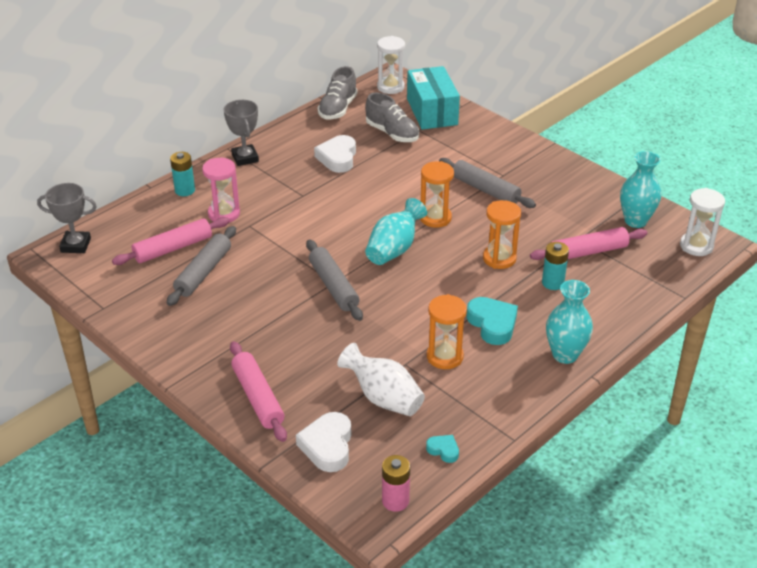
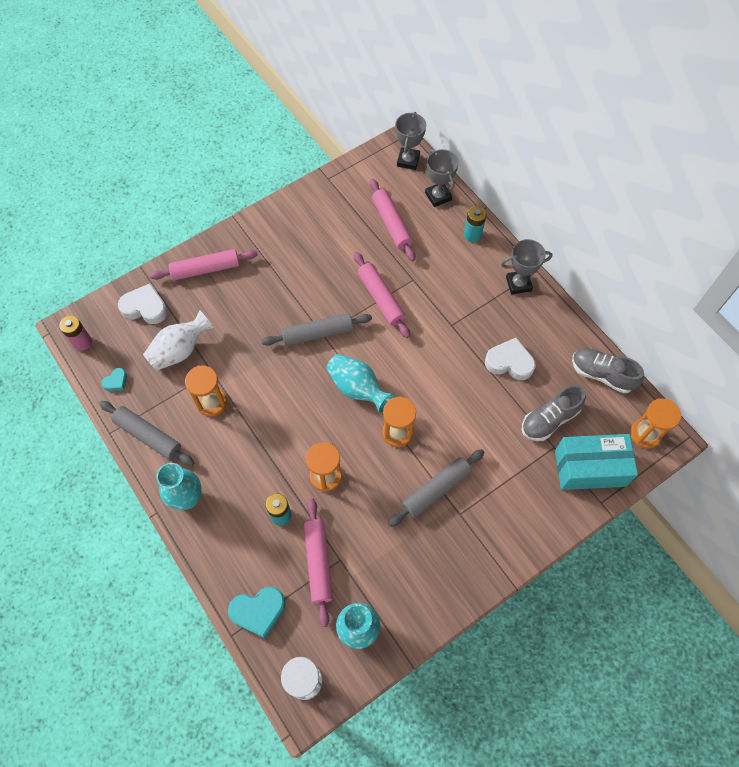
camera: 100 degrees right, 25 degrees up
(131, 218) = (438, 196): none -> grey trophy
(204, 272) = (356, 243): grey rolling pin -> grey rolling pin (148, 436)
(224, 214) = (433, 262): pink hourglass -> none
(277, 245) = (381, 298): none -> pink rolling pin
(390, 87) = (645, 434): white hourglass -> orange hourglass
(492, 324) = (240, 448): turquoise heart -> turquoise heart (258, 611)

